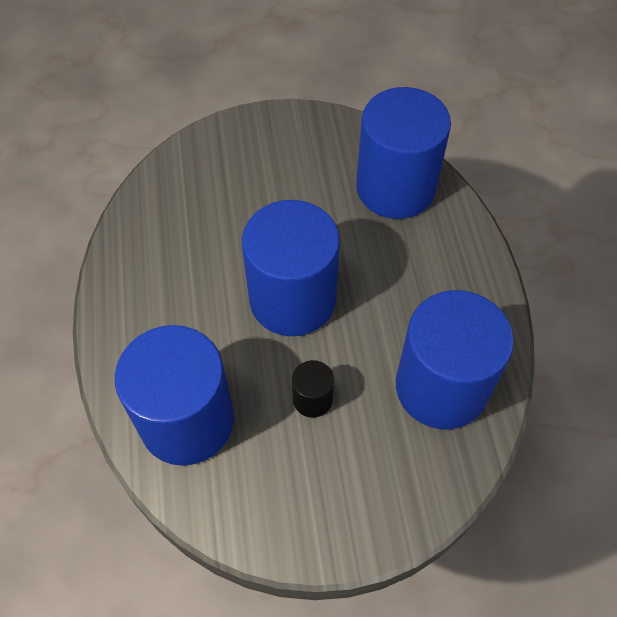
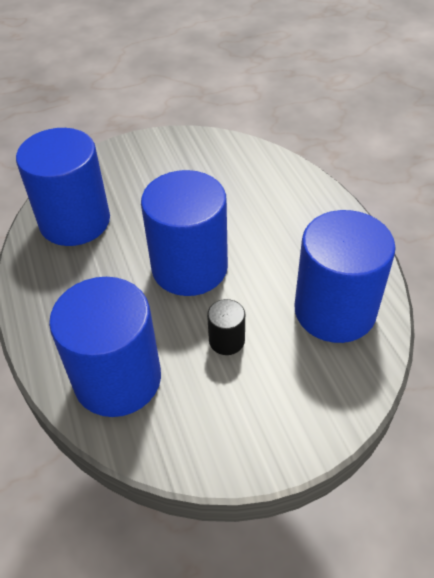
camera: 10 degrees left, 10 degrees down
(395, 188) = (254, 174): blue cylinder -> blue cylinder (75, 221)

